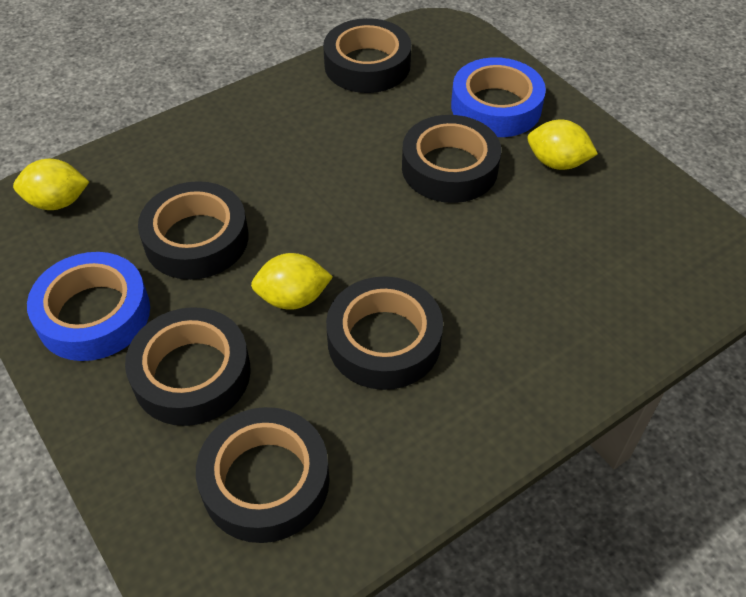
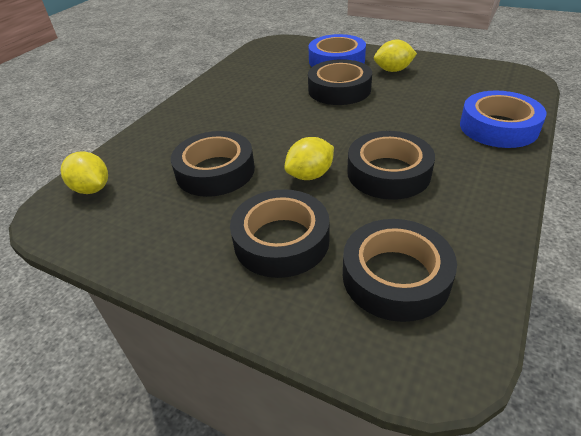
camera: 25 degrees left, 10 degrees down
(58, 202) = (92, 189): yellow lemon -> yellow lemon turned 75 degrees clockwise
(94, 314) = (175, 238): blue tape -> blue tape (498, 127)
(367, 65) = (247, 66): black tape -> none

